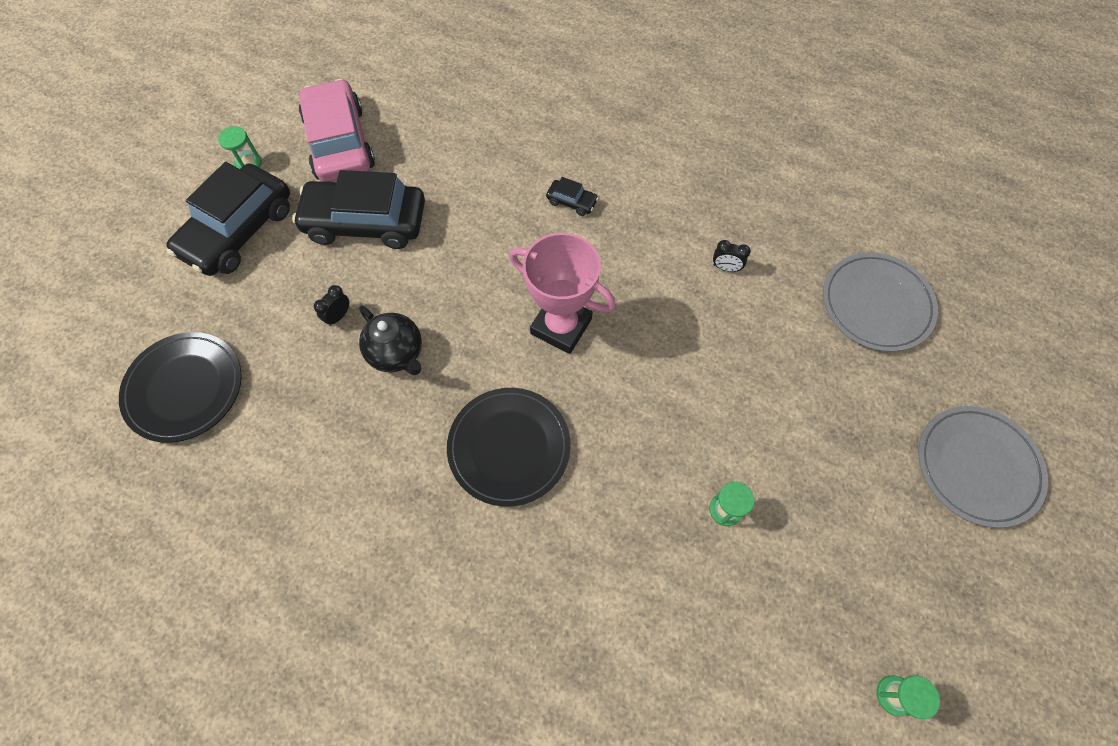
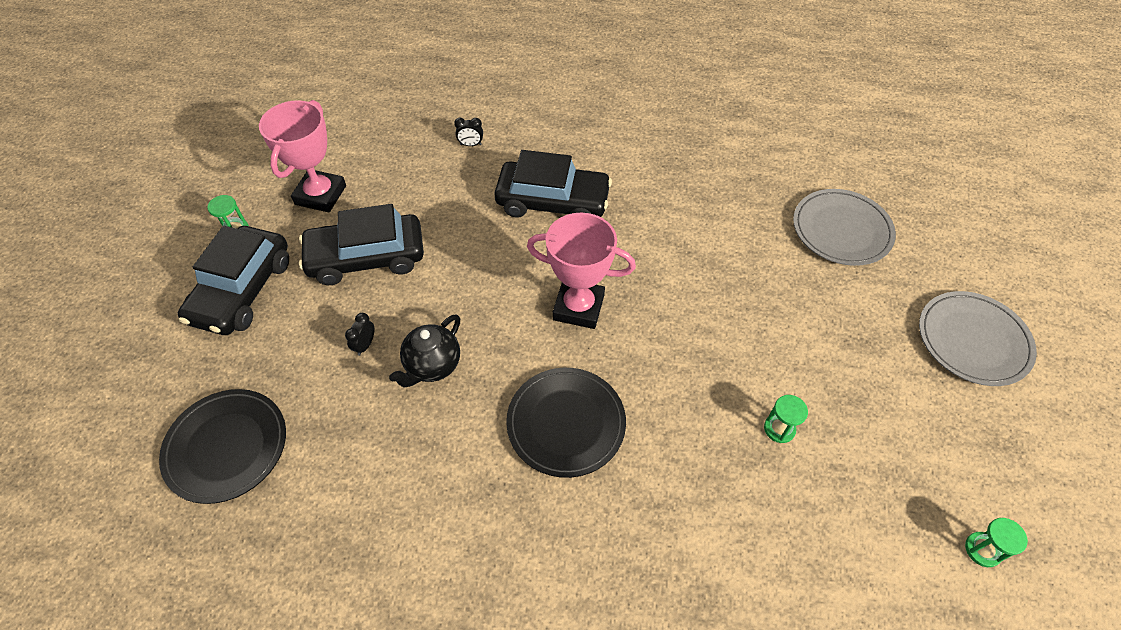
camera: 15 degrees left, 10 degrees down
(339, 143) = (320, 195): pink car -> pink trophy
(397, 354) = (432, 365): black teapot -> black teapot turned 90 degrees clockwise
(572, 202) = (553, 202): black car -> black car, size x2.42
(726, 268) = (706, 228): black clock -> black clock (471, 144)

